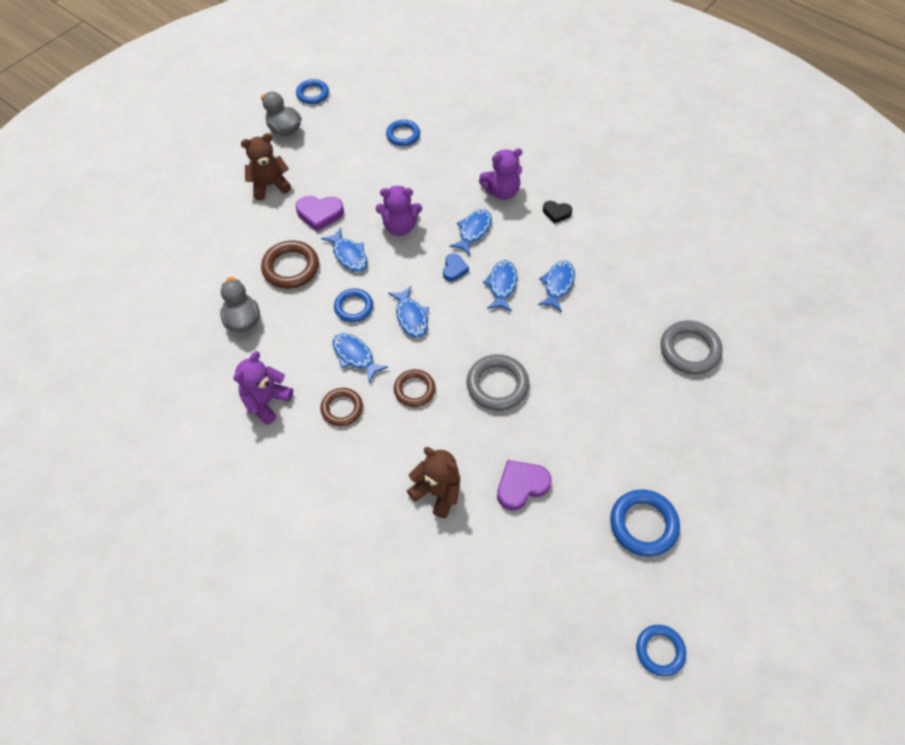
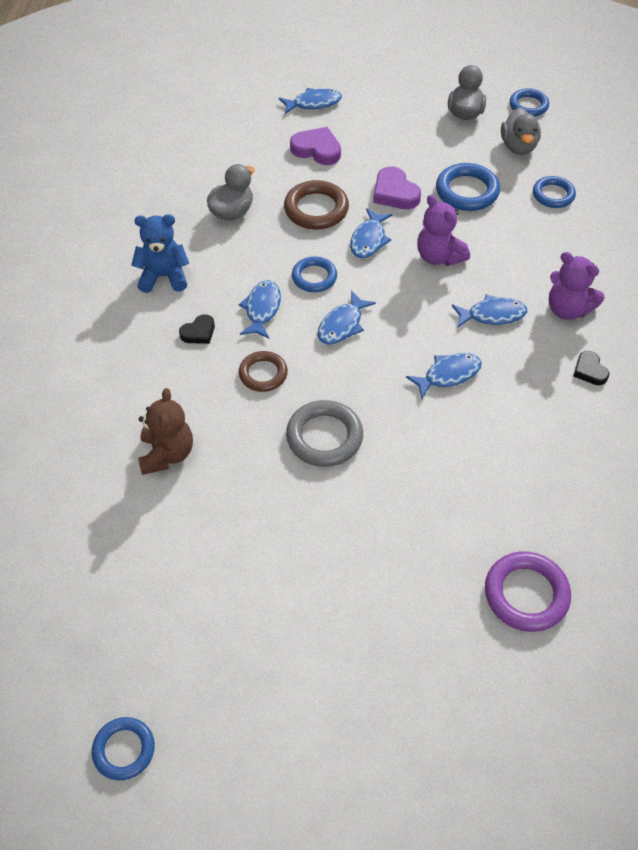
camera: 55 degrees right, 5 degrees down
(266, 401) = (164, 277): purple teddy bear -> blue teddy bear
(269, 185) = (391, 141): brown teddy bear -> none
(342, 408) = (198, 332): brown ring -> black heart
(344, 123) = (518, 146): none -> grey duck
(454, 269) = (430, 326): blue heart -> none
(521, 486) = (224, 520): purple heart -> purple heart (317, 149)
(557, 285) = (495, 422): blue fish -> blue fish (313, 103)
(643, 524) = (261, 658): blue ring -> blue ring (467, 191)
(689, 350) = (526, 594): grey ring -> purple ring

